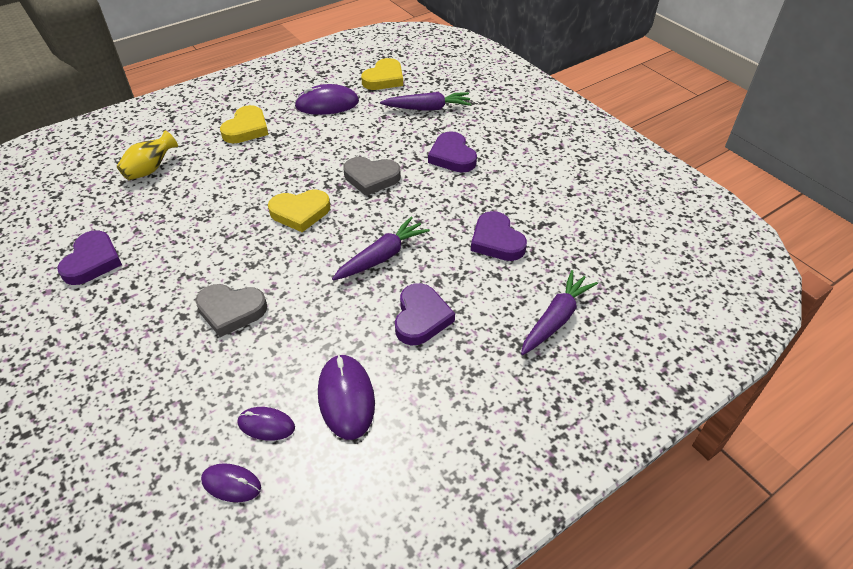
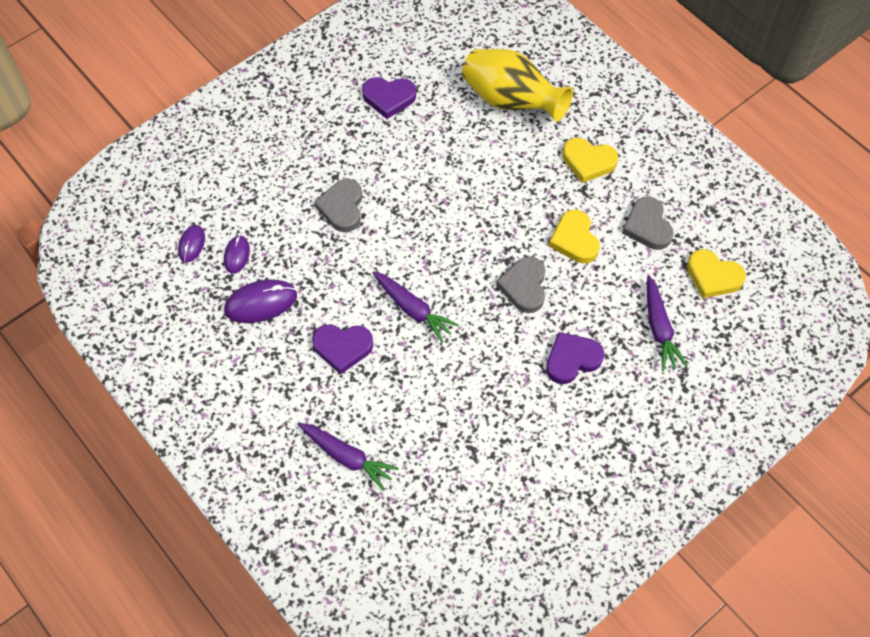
camera: 85 degrees right, 15 degrees up
(150, 169) = (511, 101): yellow vase -> yellow vase, size x1.91
(300, 212) = (465, 234): yellow heart -> yellow heart (574, 239)
(327, 104) = (647, 226): purple mouse -> grey heart
(496, 241) = (443, 406): purple heart -> none

